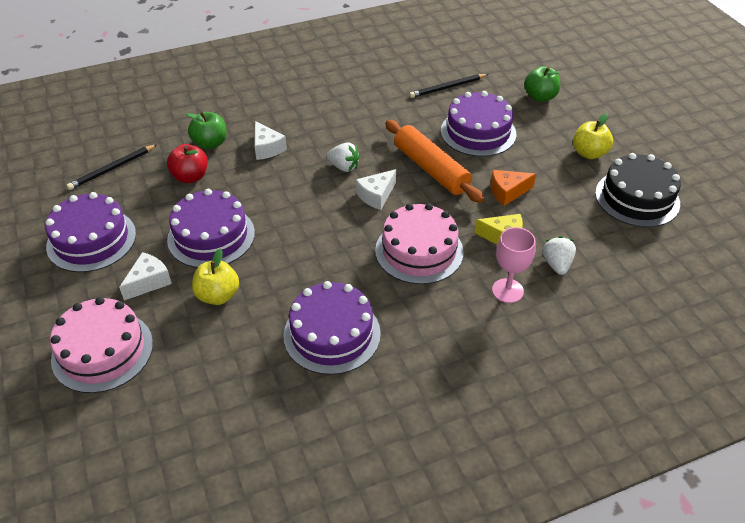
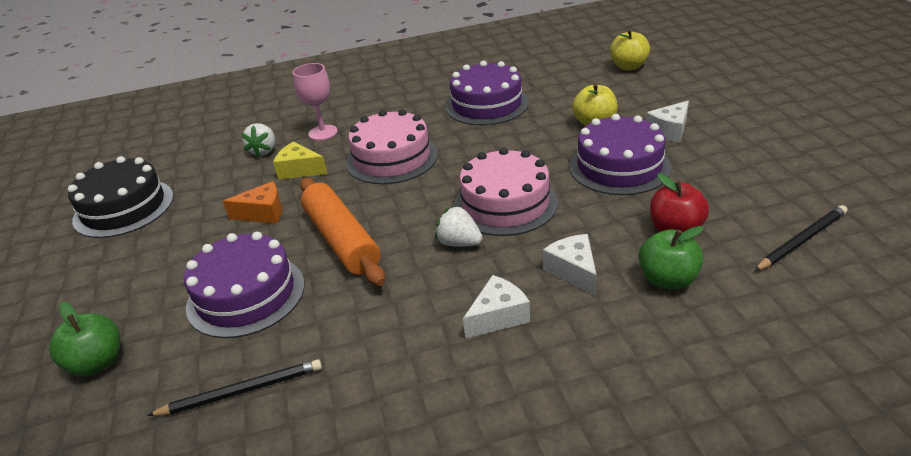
camera: 170 degrees left, 10 degrees down
(91, 240) = (760, 161): purple cake -> none
(102, 351) = (683, 90): pink cake -> pink cake (505, 203)
(376, 195) = (423, 208): white cheese -> white cheese (498, 317)
(589, 153) = (121, 261): yellow apple -> yellow apple (628, 67)

